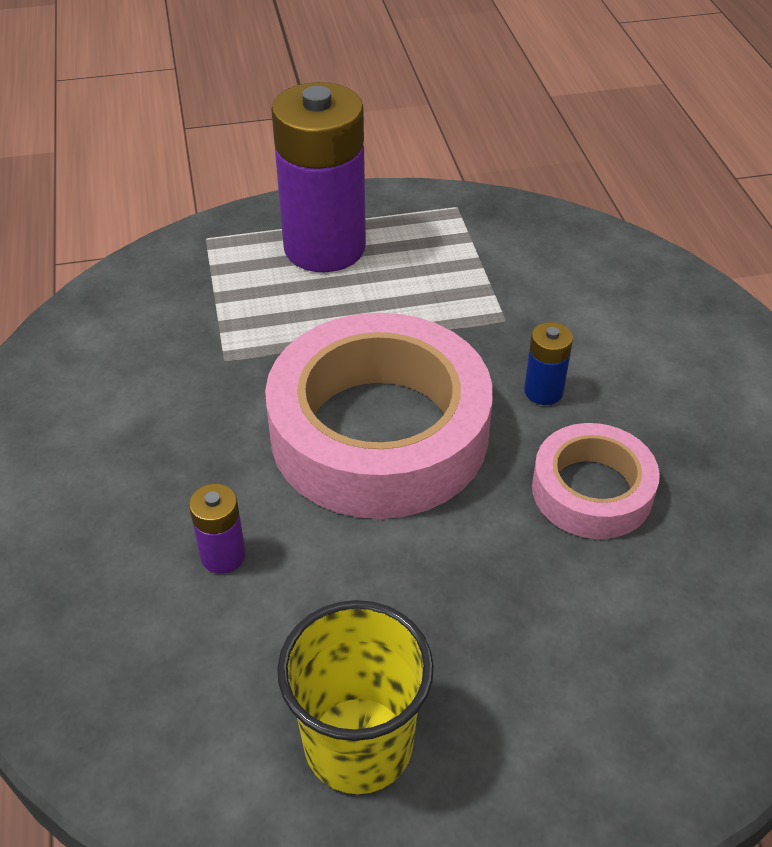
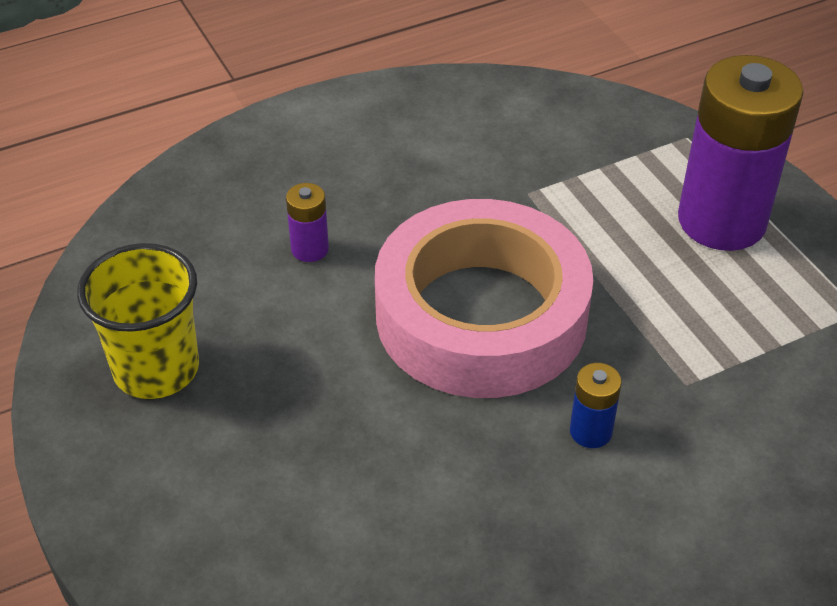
camera: 75 degrees right, 0 degrees up
(592, 490) = (467, 489): pink tape -> none

